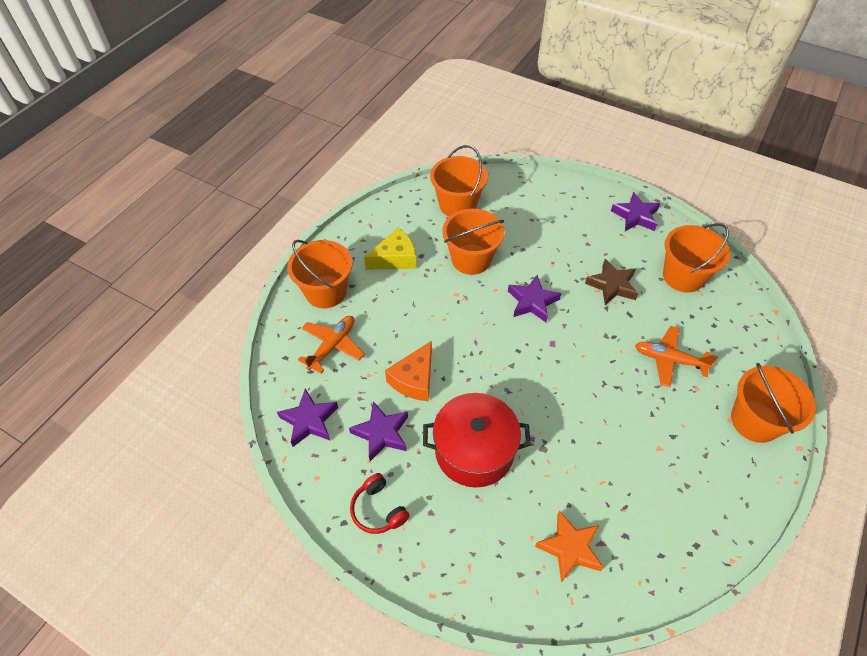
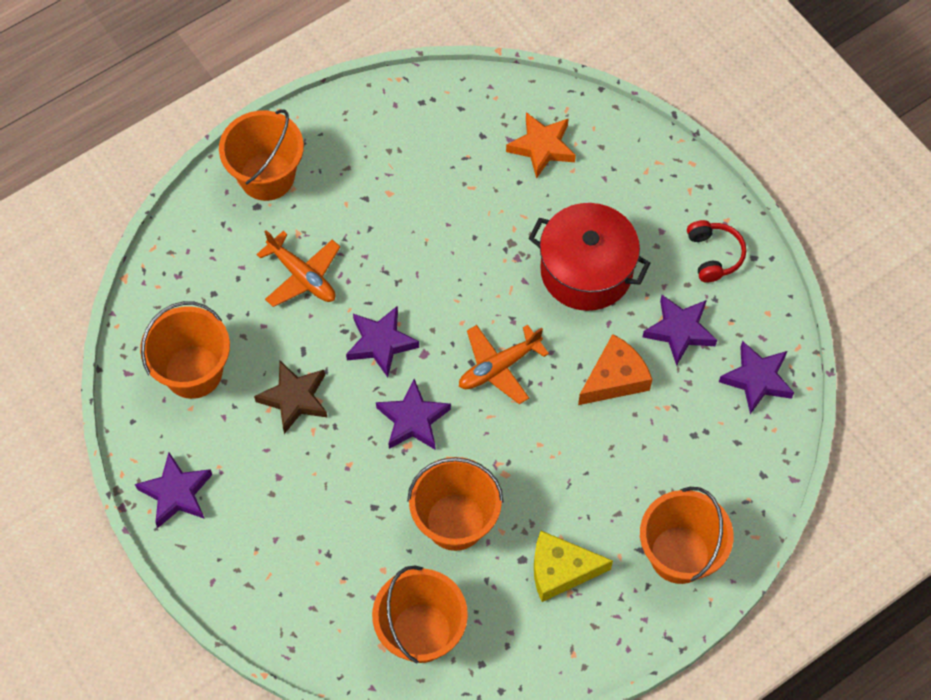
camera: 155 degrees left, 10 degrees up
(332, 346) = (698, 466): orange plane -> orange plane (499, 367)
(585, 338) = (381, 343): none -> purple star

